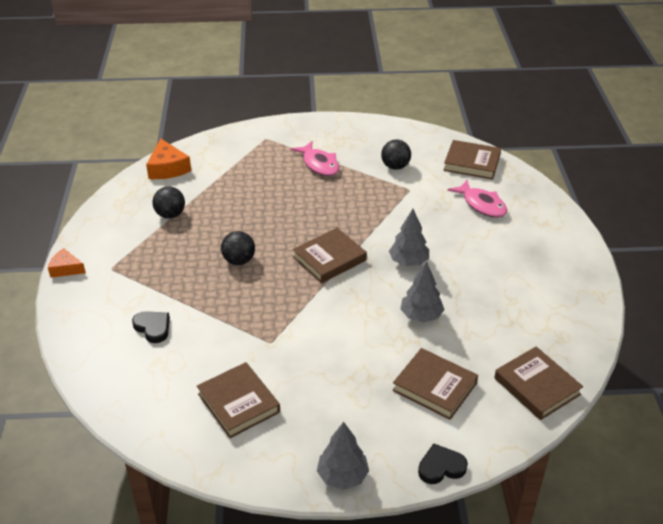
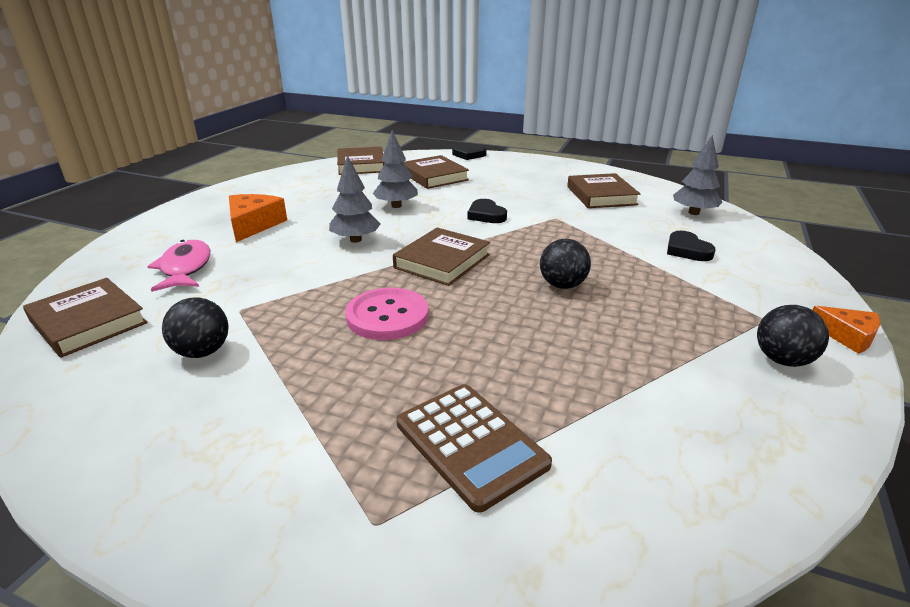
camera: 155 degrees left, 10 degrees down
(168, 168) = (677, 506): orange cheese -> orange cheese (253, 225)
(170, 215) = (667, 377): black ball -> black ball (782, 360)
(248, 166) = (470, 444): none -> brown calculator
(319, 164) = (322, 399): pink fish -> none
(328, 208) = (387, 316): none -> pink button
(329, 259) = (442, 261): brown book -> brown book turned 45 degrees counterclockwise
(333, 327) = (486, 215): none -> black heart
(342, 476) = (536, 161): grey tree -> grey tree (693, 213)

